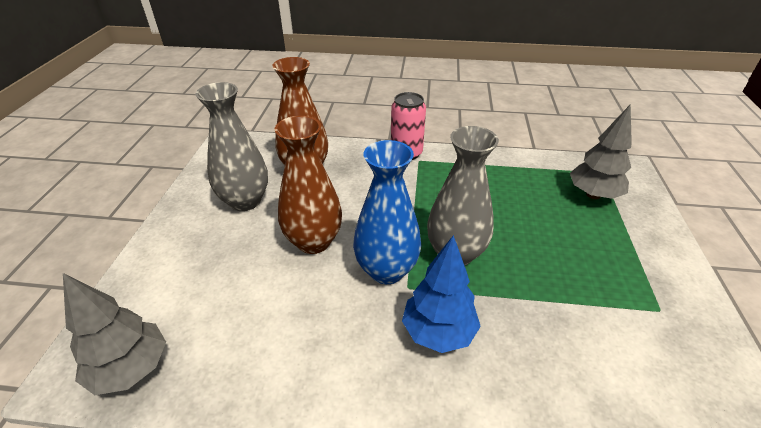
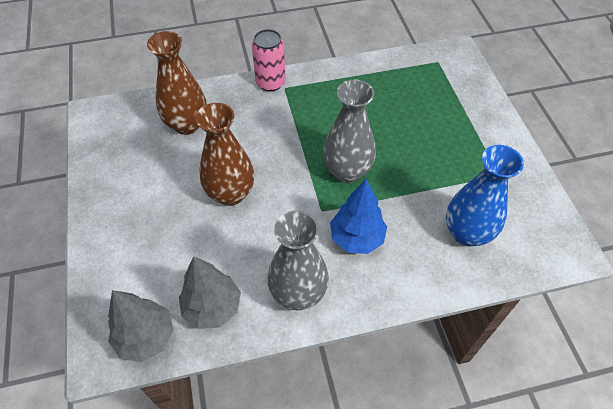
camera: 20 degrees left, 15 degrees up
(245, 201) = (150, 172): grey vase -> grey vase (298, 293)
(386, 270) = (300, 201): blue vase -> blue vase (467, 233)
(593, 195) = (436, 87): grey tree -> grey tree (212, 307)

